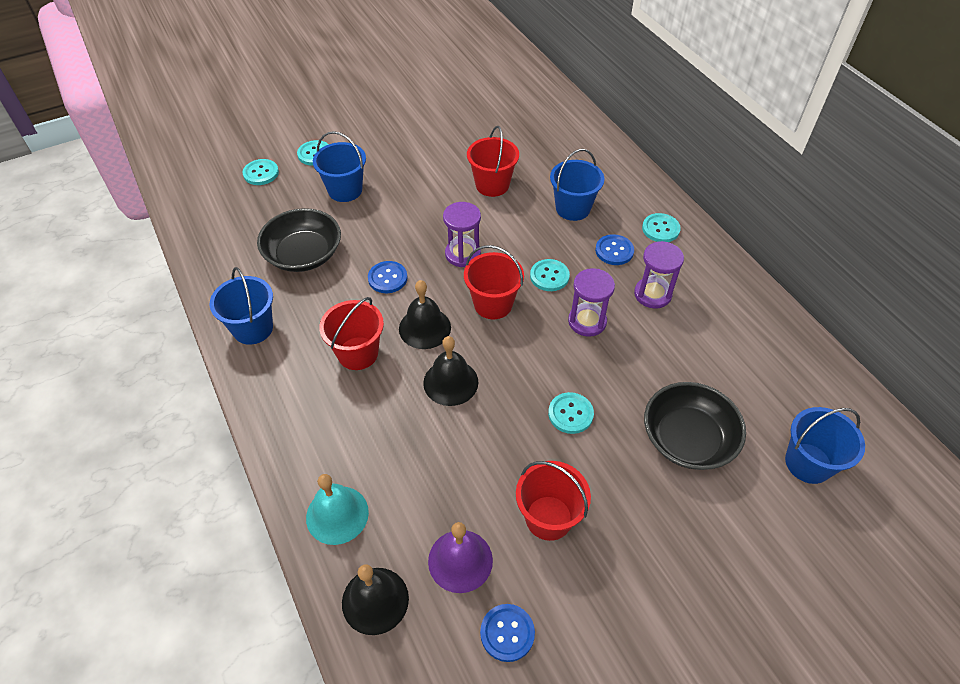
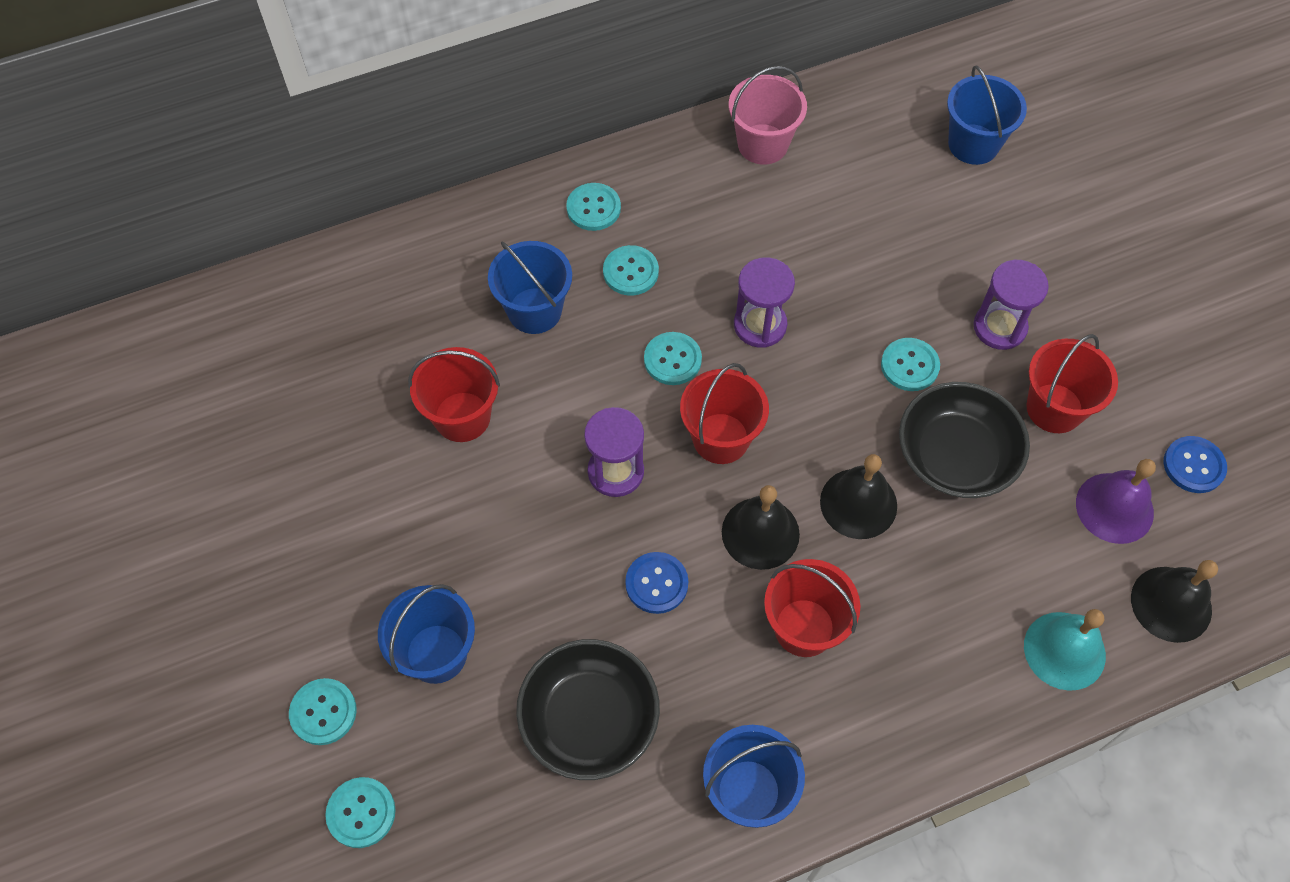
camera: 85 degrees left, 10 degrees up
(614, 251) = (630, 272): blue button -> turquoise button
(652, 294) = (716, 241): purple hourglass -> purple hourglass (999, 327)
(688, 438) = (943, 249): black bowl -> black bowl (956, 455)
(750, 317) = (762, 144): none -> pink bucket

